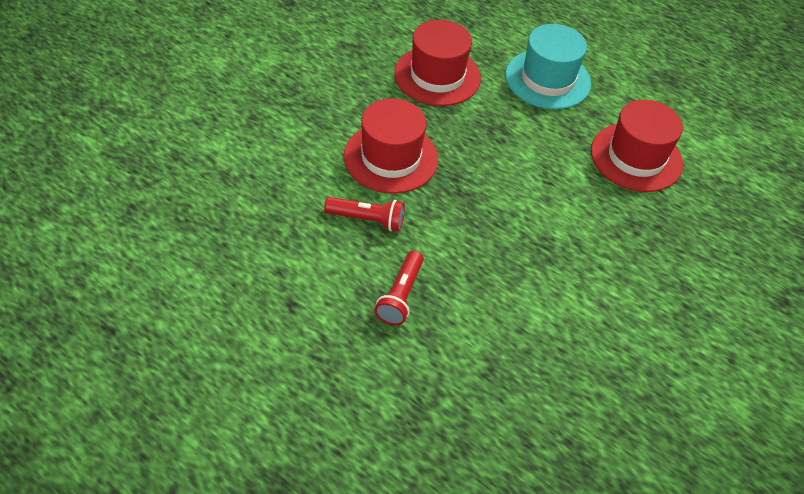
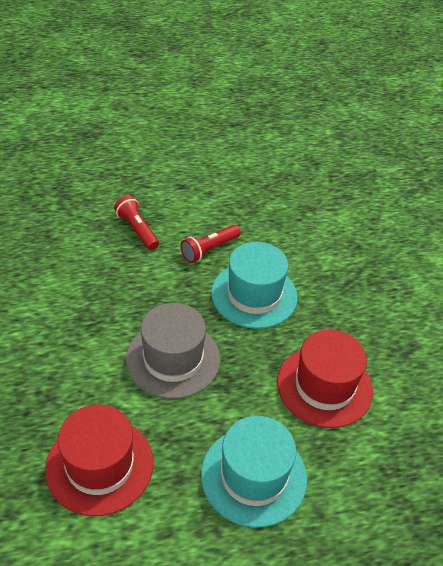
camera: 130 degrees right, 5 degrees down
(391, 157) = (254, 295): red hat -> turquoise hat
(513, 171) = (173, 359): none -> grey hat

